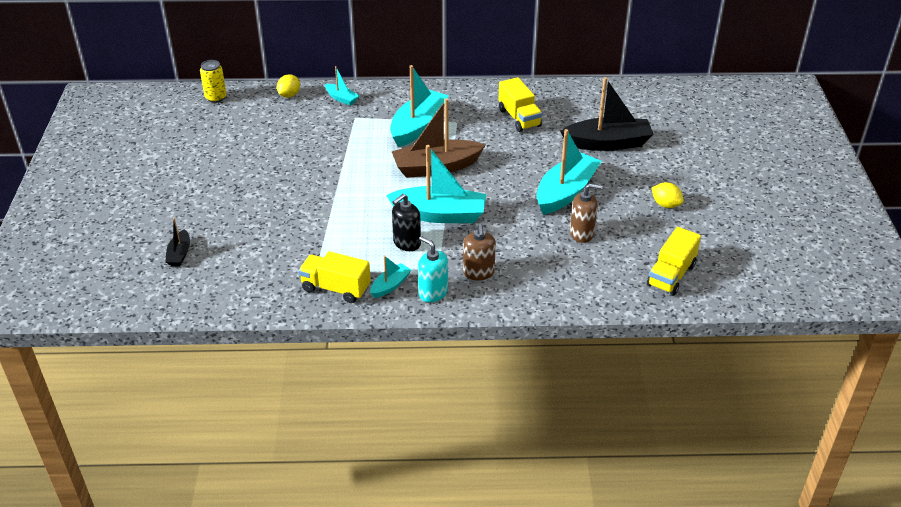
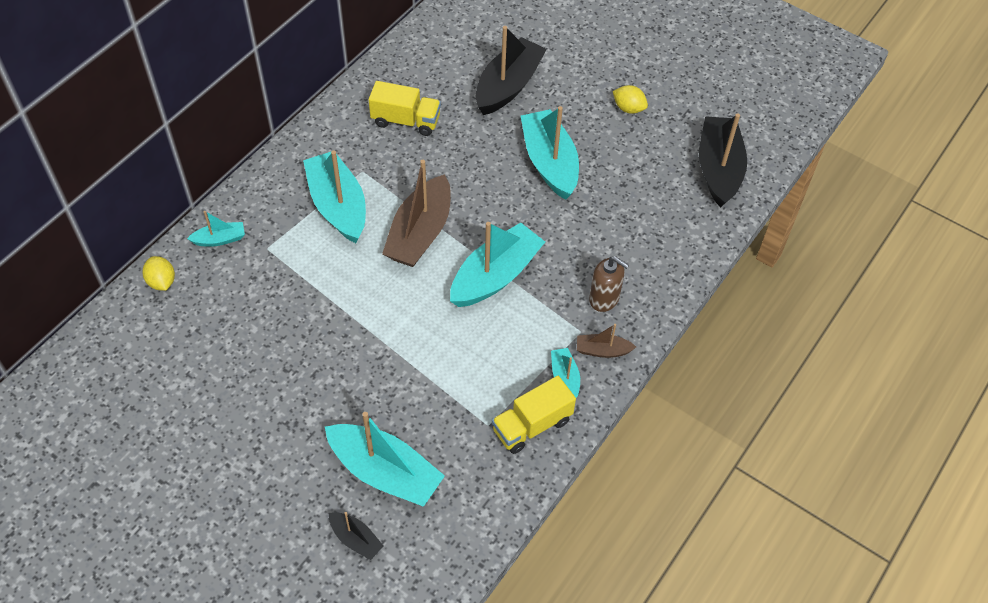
camera: 55 degrees left, 15 degrees up
(216, 98) = (90, 354): yellow can -> none
(238, 242) = (385, 472): none -> turquoise boat
(406, 243) = (514, 328): black soap dispenser -> none
(433, 293) = (602, 350): turquoise soap dispenser -> brown boat
(582, 234) = (616, 190): brown soap dispenser -> none
(665, 204) = (628, 108): yellow lemon -> yellow lemon turned 45 degrees clockwise
(671, 275) = (718, 169): yellow truck -> black boat

